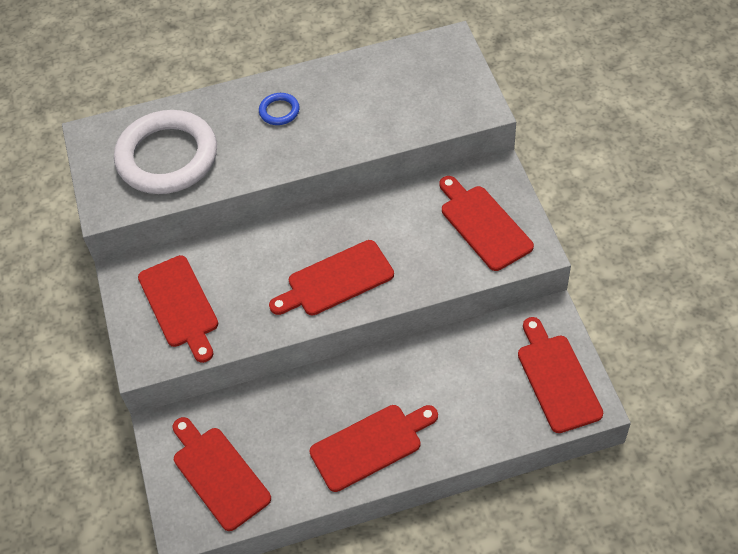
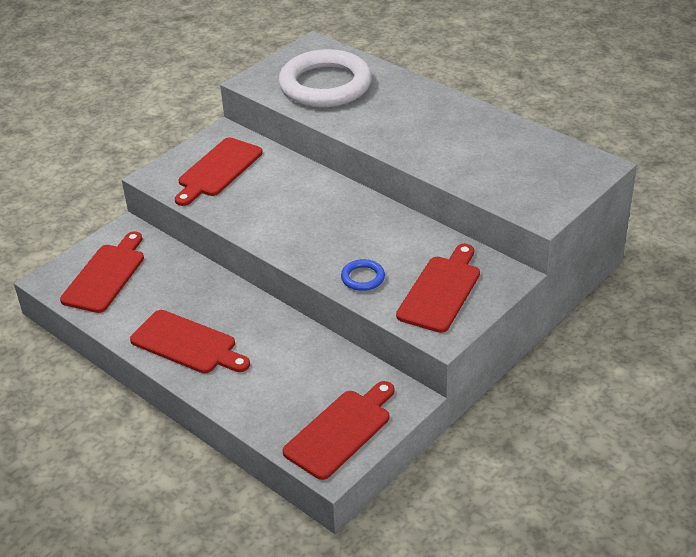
camera: 55 degrees right, 15 degrees down
(279, 111) = (423, 113): blue ring -> blue ring (363, 278)
(336, 280) = (307, 234): red cutting board -> none

